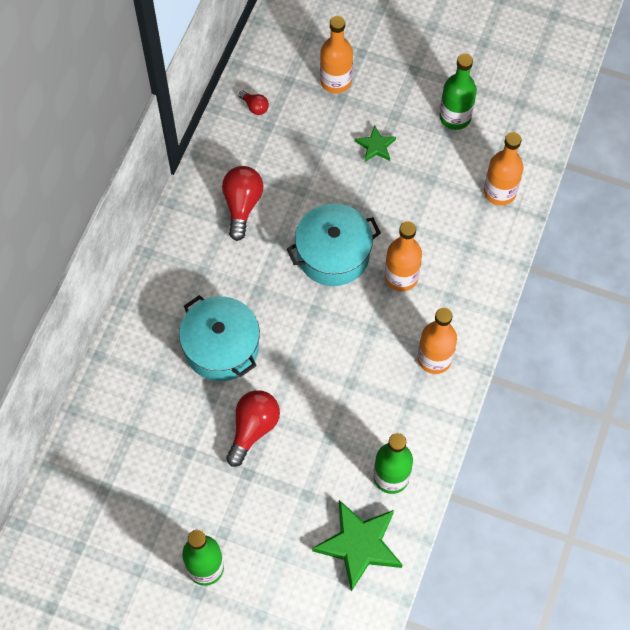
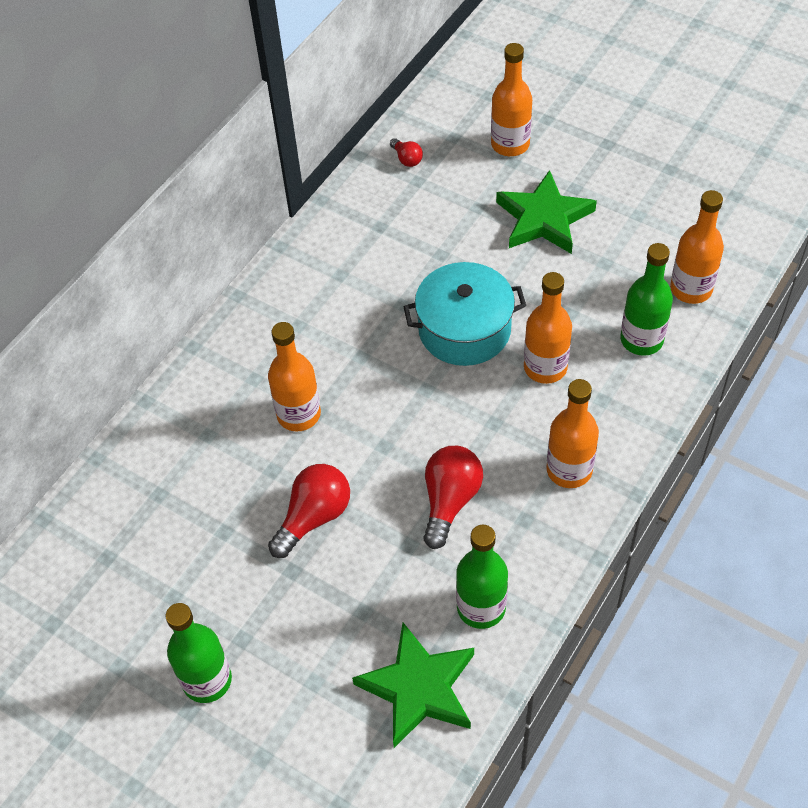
camera: 15 degrees right, 10 degrees down
(221, 347) = (298, 414): turquoise pot -> orange bottle
(242, 205) = (365, 260): red light bulb -> red light bulb (450, 501)
(376, 146) = (544, 218): green star -> green star, size x1.96
(455, 117) = (649, 200): green bottle -> green bottle (641, 340)

